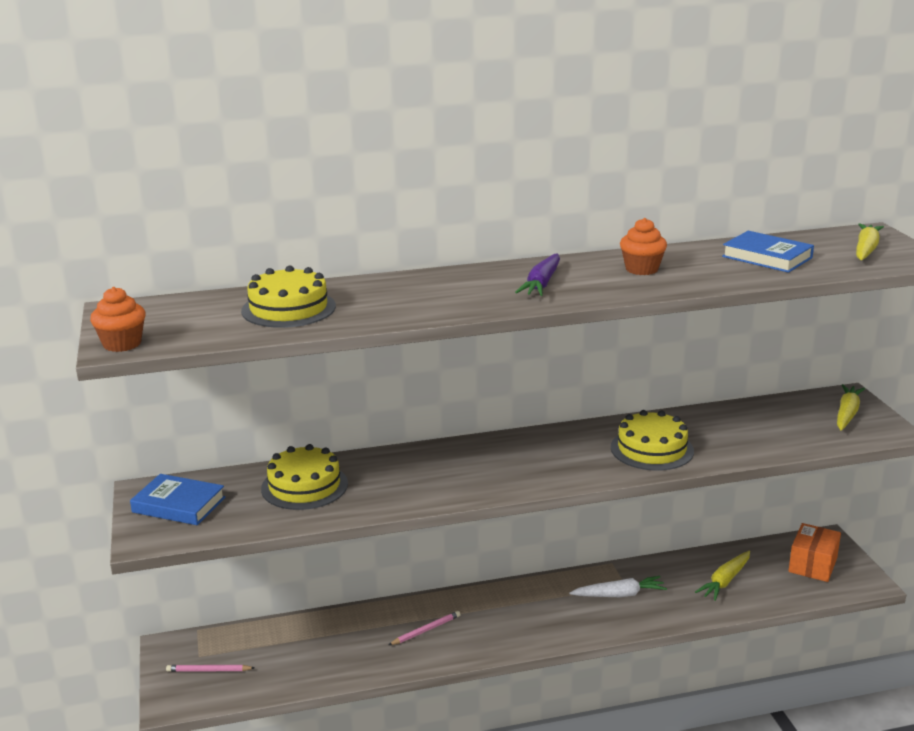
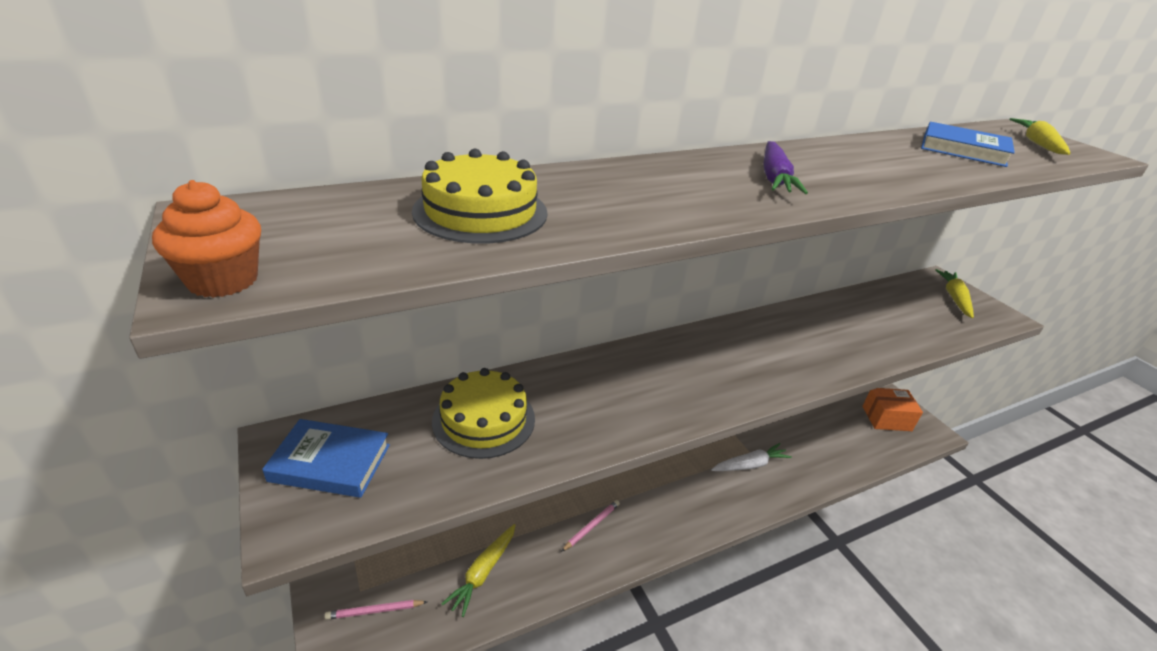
camera: 15 degrees left, 10 degrees up
(641, 269) = (861, 161): orange cupcake -> none
(652, 449) = (820, 346): yellow cake -> none
(725, 581) = (828, 441): yellow carrot -> yellow carrot (483, 572)
(812, 565) = (886, 418): orange box -> orange box turned 75 degrees clockwise

